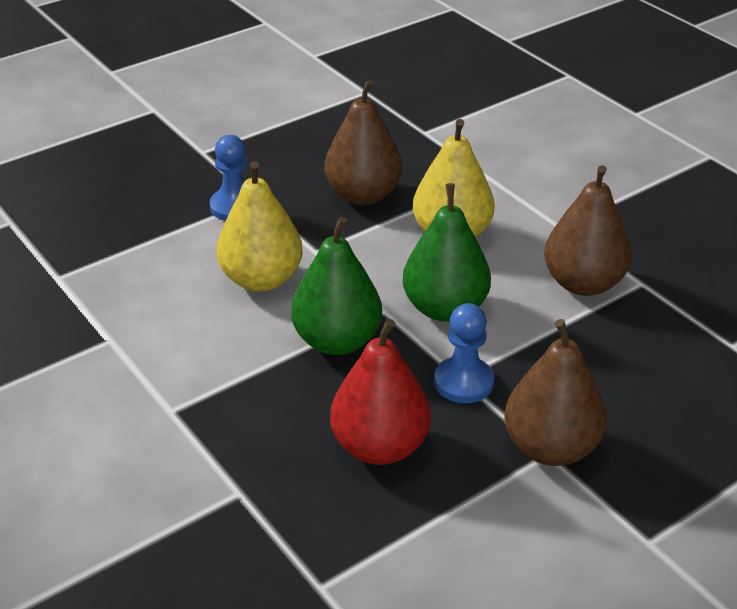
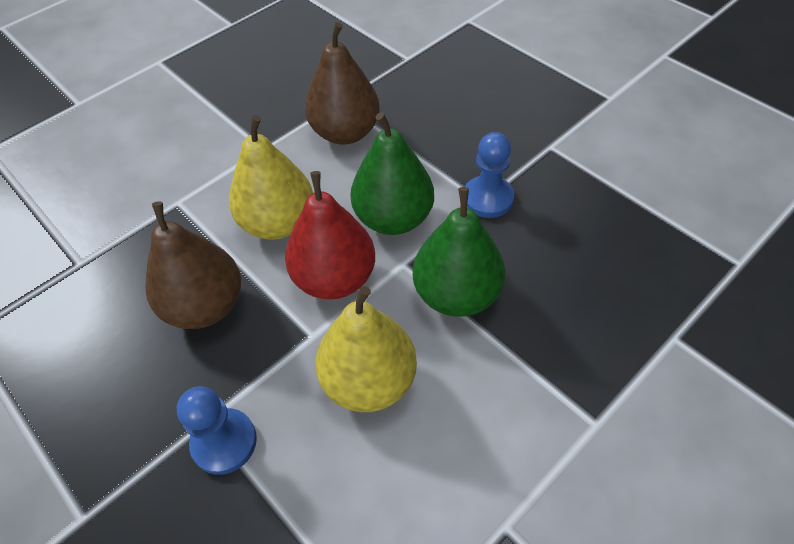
camera: 95 degrees left, 15 degrees up
(380, 447) = (582, 245): red pear -> red pear (335, 278)
(551, 447) = (544, 145): brown pear -> none

